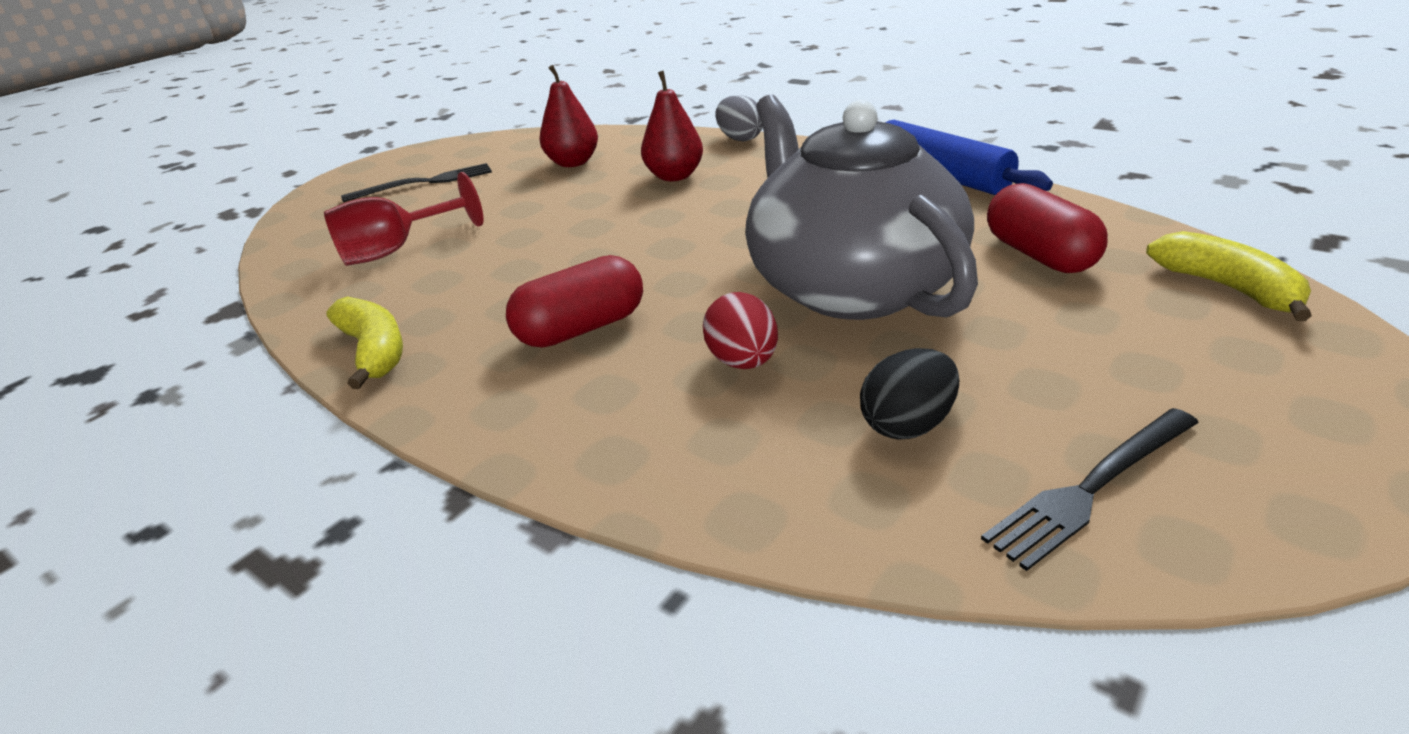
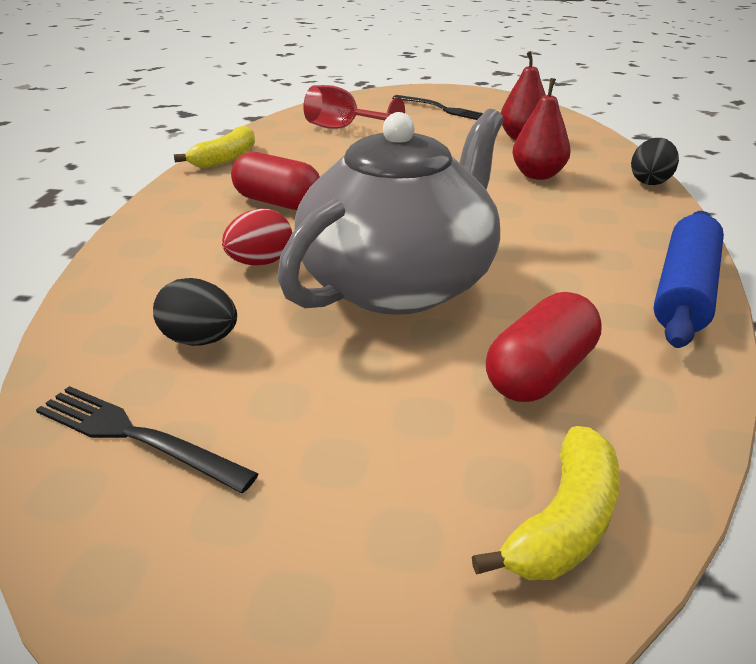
camera: 60 degrees right, 0 degrees up
(740, 139) = (649, 181): grey egg -> black egg

